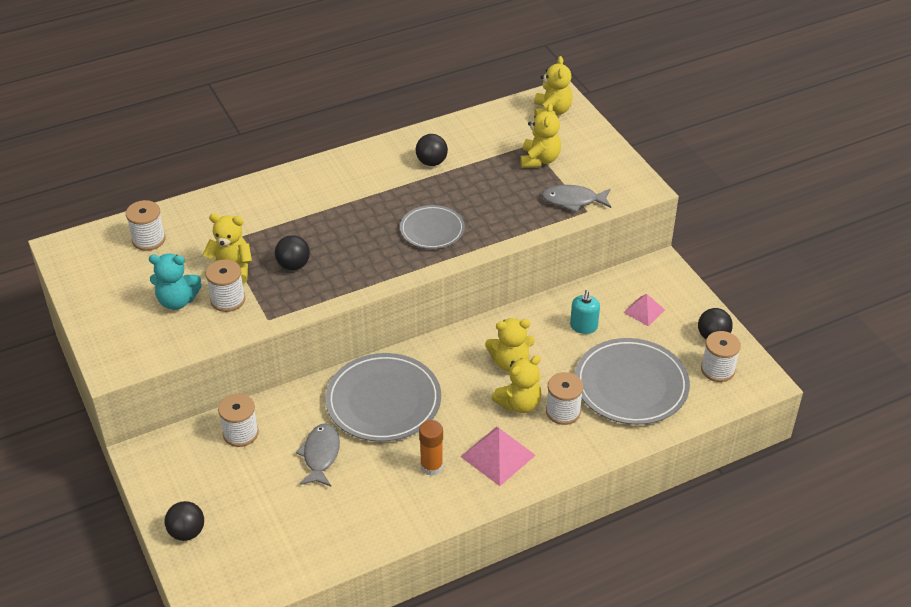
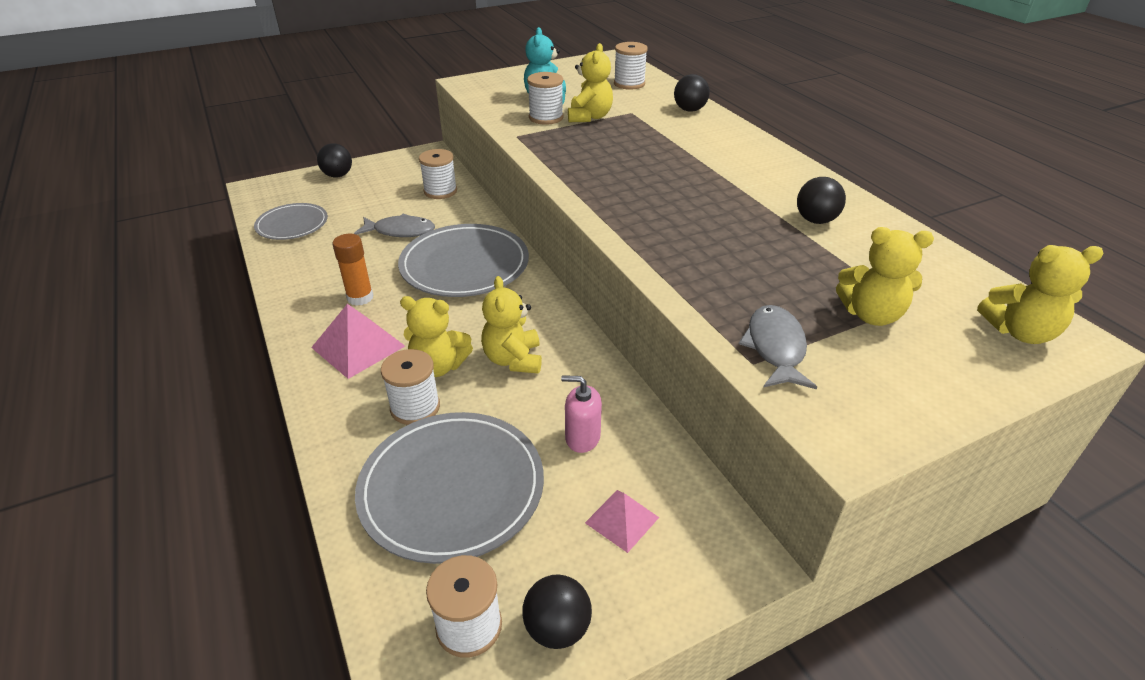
camera: 90 degrees right, 5 degrees down
(293, 265) = (598, 144): black ball -> black ball (689, 110)
(432, 230) = (672, 221): grey plate -> grey plate (292, 224)
(519, 404) = (438, 366): yellow teddy bear -> yellow teddy bear turned 45 degrees counterclockwise
(583, 326) = (582, 437): turquoise soap dispenser -> pink soap dispenser

